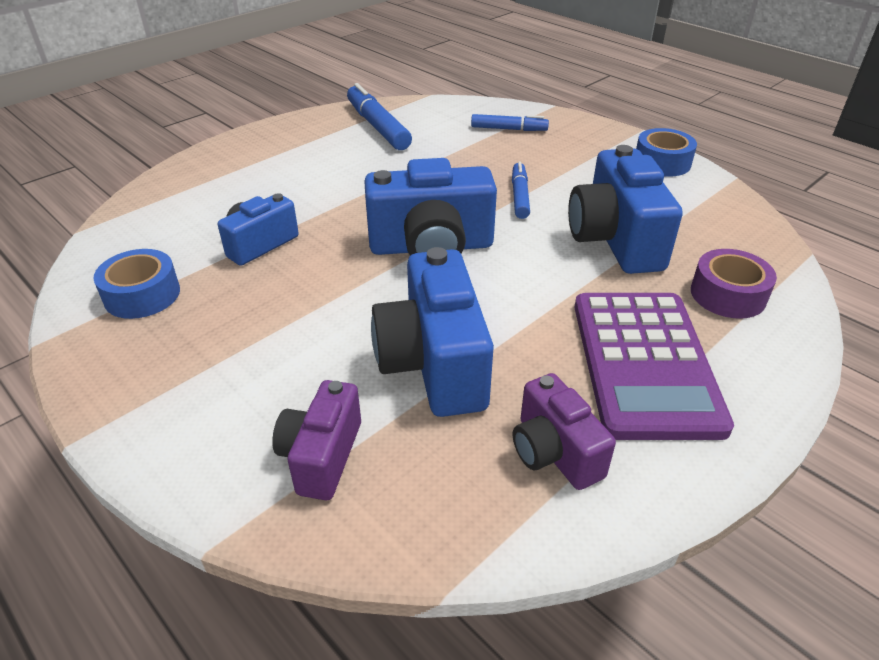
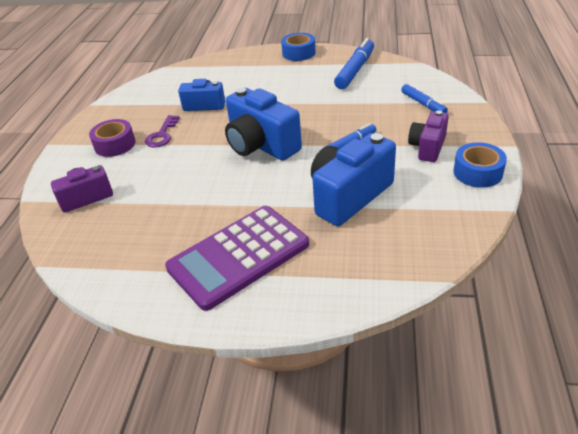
camera: 55 degrees right, 0 degrees up
(142, 295) = (140, 104): blue tape -> blue tape (299, 53)
(270, 310) = (162, 135): none -> purple key
(434, 363) = (170, 194): blue camera -> none
(554, 452) = (141, 256): purple camera -> purple camera (427, 147)
(728, 295) = (345, 261): purple tape -> purple tape (115, 144)

